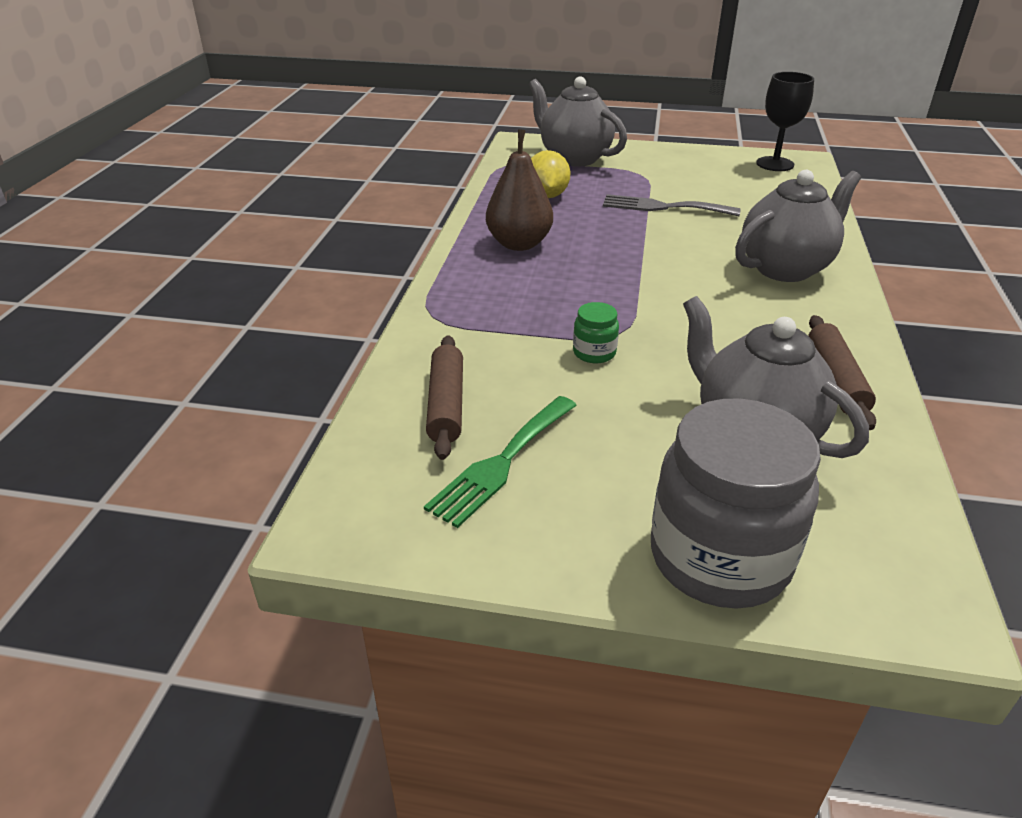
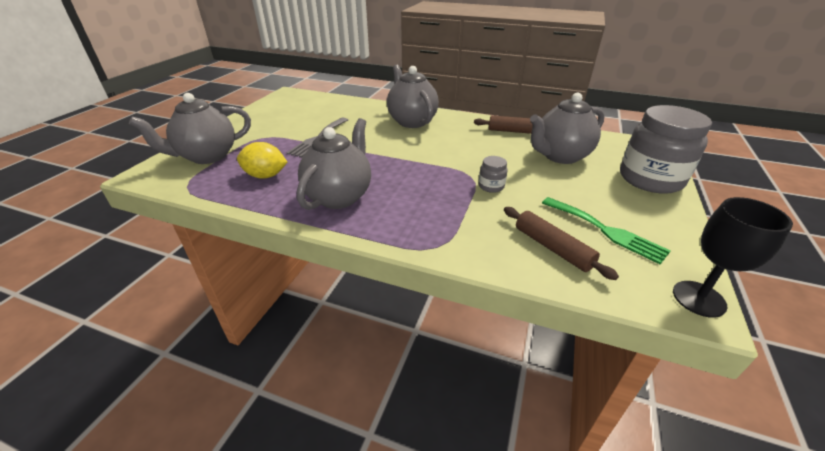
camera: 80 degrees left, 0 degrees up
(446, 404) = (552, 248): brown rolling pin -> brown rolling pin turned 45 degrees clockwise
(519, 244) = (339, 196): brown pear -> grey teapot
(594, 353) = (491, 186): green jar -> grey jar
(775, 164) = (286, 100): black goblet -> black goblet (698, 299)

